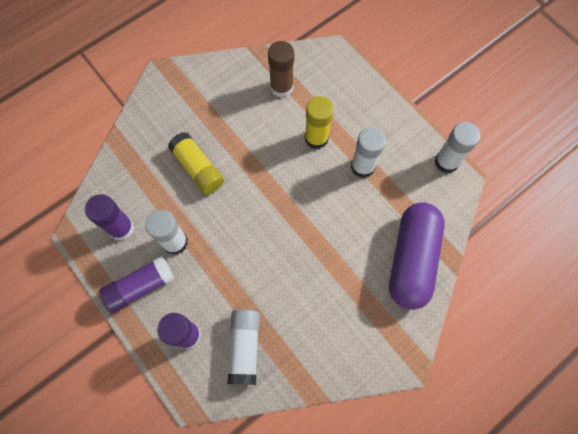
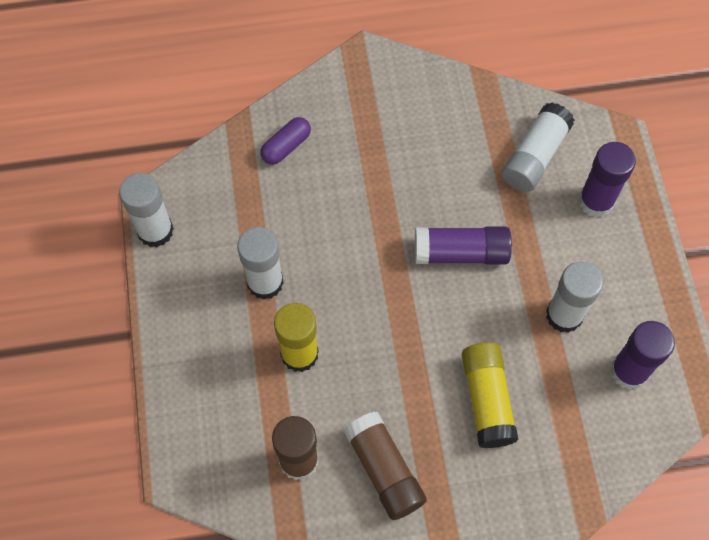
camera: 150 degrees left, 5 degrees down
(140, 287) = (631, 283): purple glue stick -> purple glue stick (460, 253)
(235, 105) = (384, 470): none -> brown glue stick
(411, 259) = (286, 146): purple capsule -> purple capsule, size x0.43

